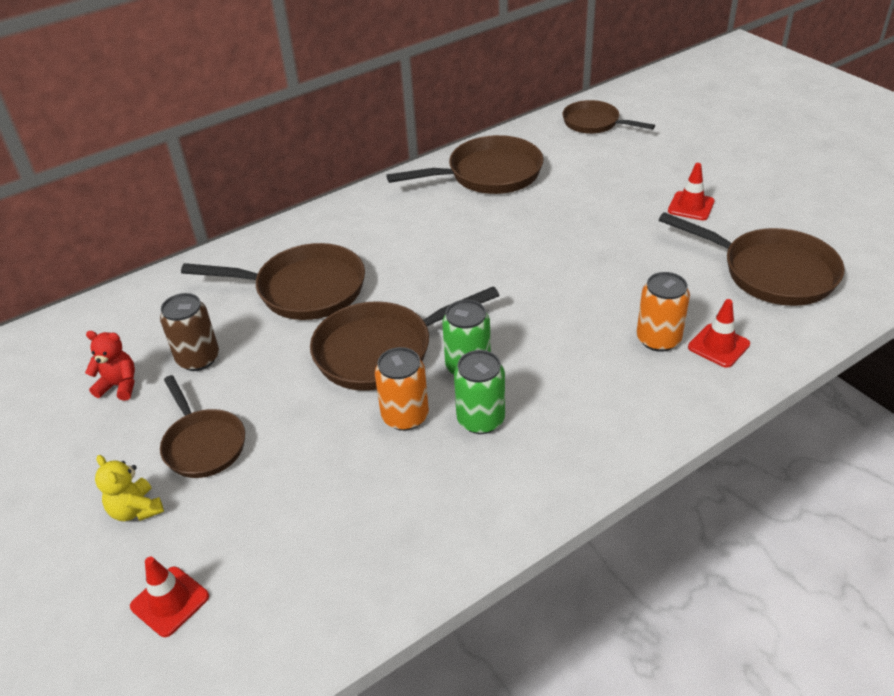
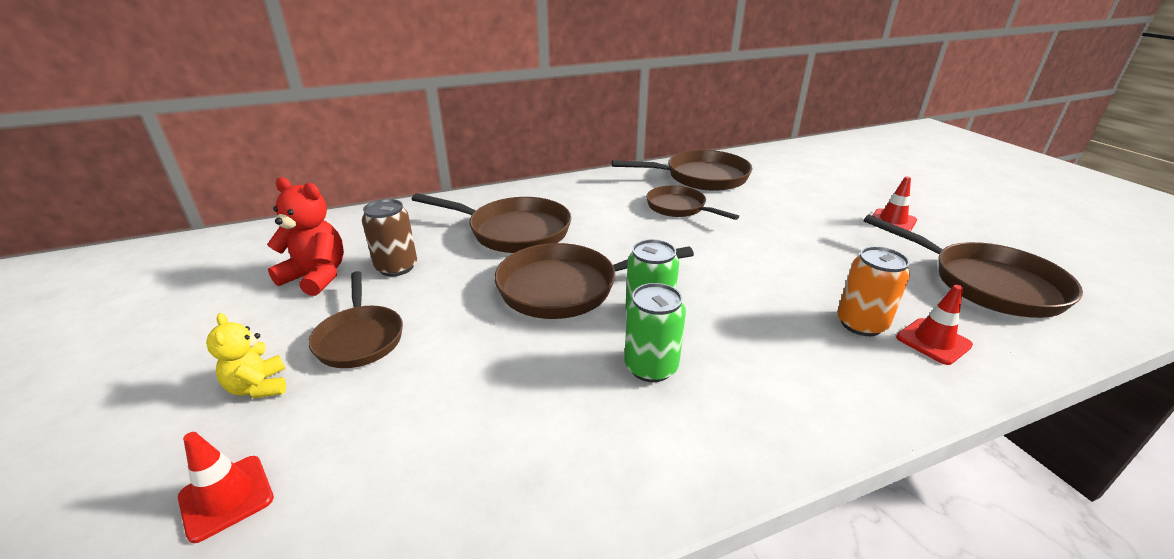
camera: 10 degrees right, 10 degrees down
(119, 386) = (316, 277): red teddy bear -> red teddy bear, size x1.56
(405, 416) = (570, 349): orange can -> none
(594, 123) = (799, 157): brown pan -> brown pan (679, 208)

